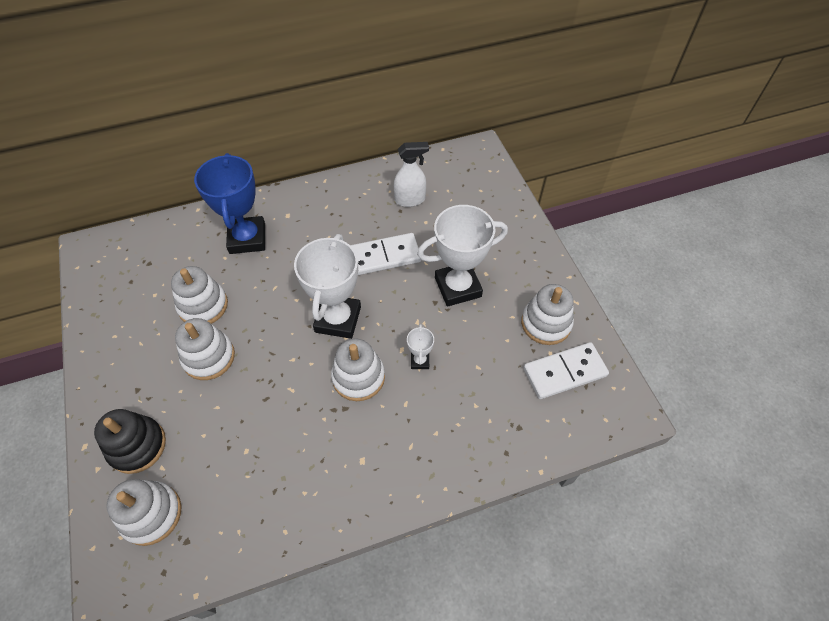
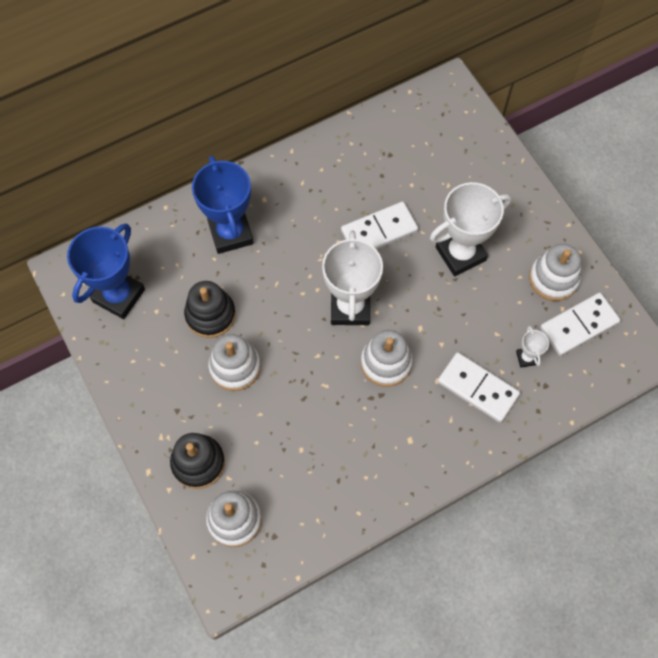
camera: 10 degrees left, 10 degrees up
(126, 276) = (119, 295): none -> blue trophy
(203, 305) = (210, 315): white stacking toy -> black stacking toy
(410, 200) = (389, 161): white spray bottle -> none
(420, 361) = (440, 337): white trophy -> white trophy (526, 358)
(446, 418) = (477, 388): none -> white domino

